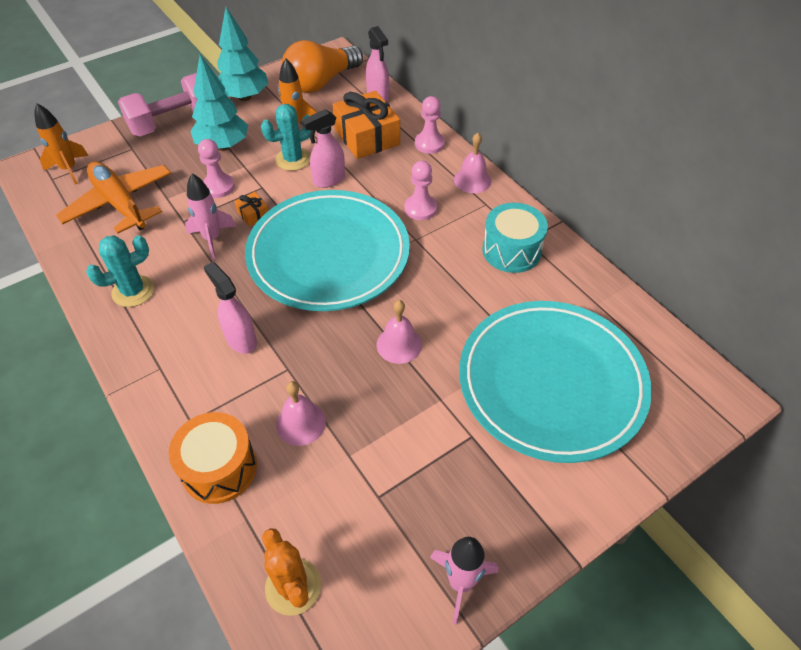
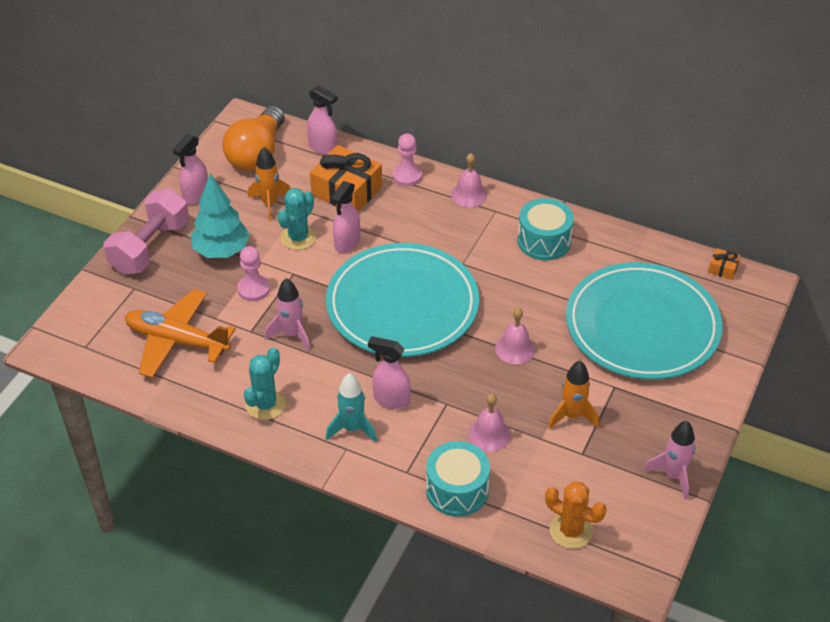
camera: 30 degrees left, 5 degrees down
(69, 169) = (93, 331): orange rocket -> orange rocket (572, 416)
(182, 351) = (352, 428): none -> turquoise rocket
(219, 468) = (457, 490): orange drum -> turquoise drum
(244, 97) = (196, 196): turquoise tree -> pink spray bottle
(253, 214) = (308, 299): orange gift -> orange gift (723, 269)
(420, 208) = (445, 236): pink pawn -> none

